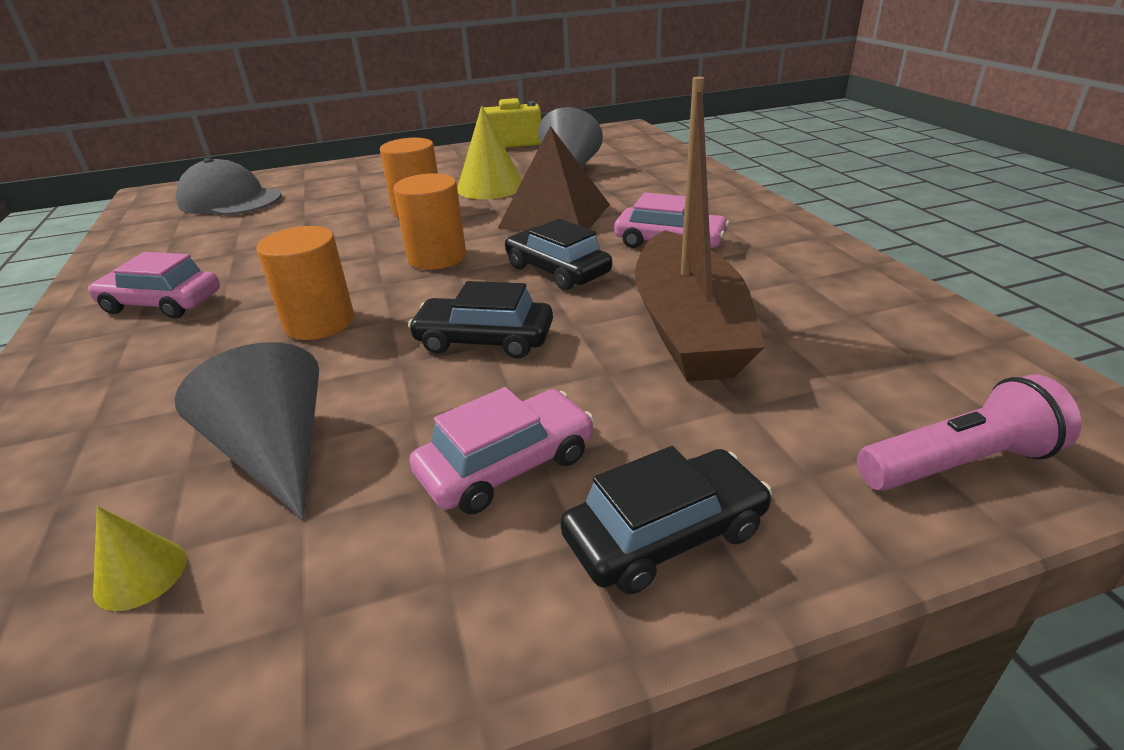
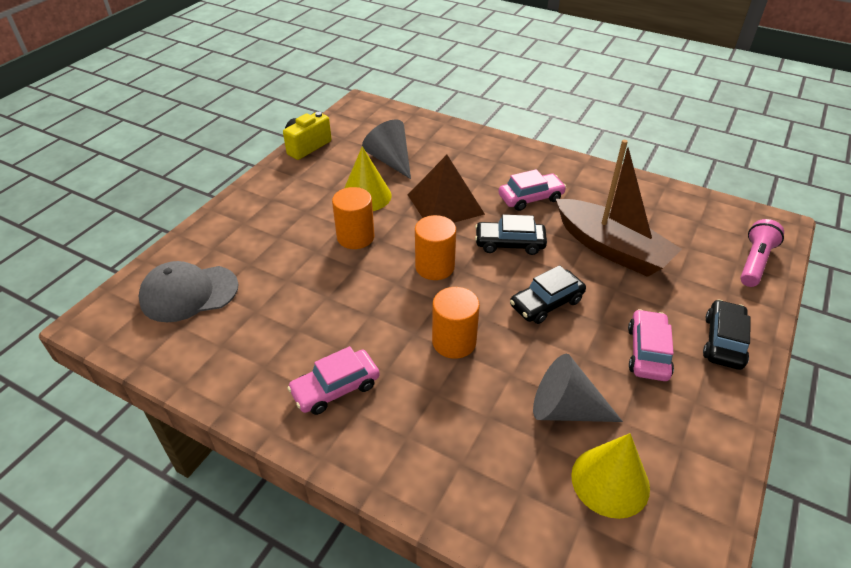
camera: 45 degrees left, 10 degrees up
(140, 574) = (610, 481): yellow cone -> yellow cone, size x1.92

